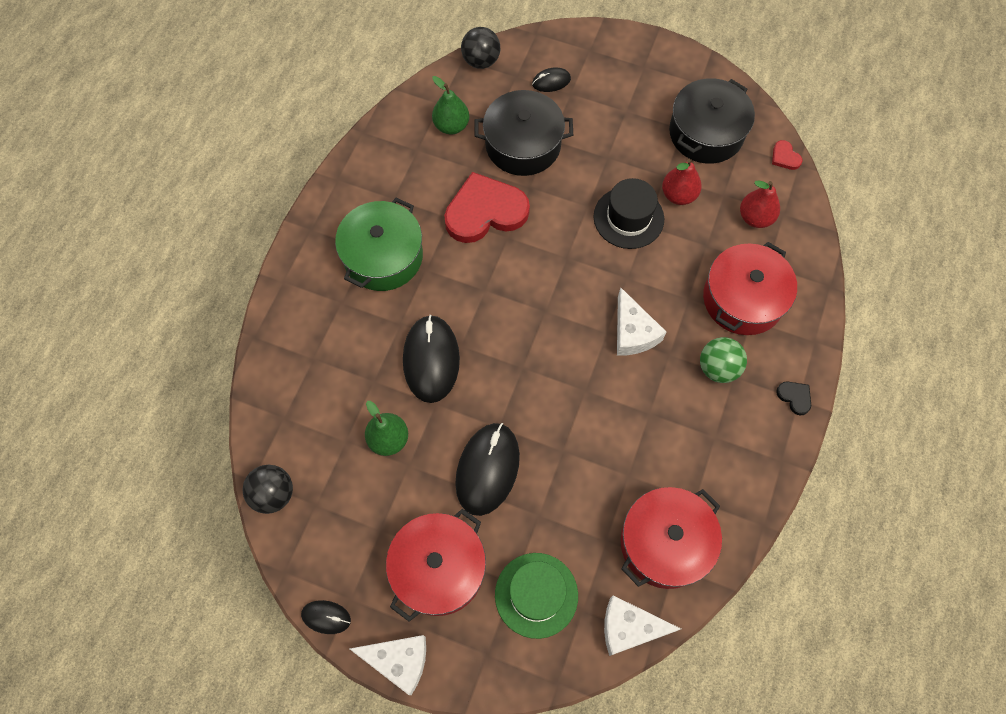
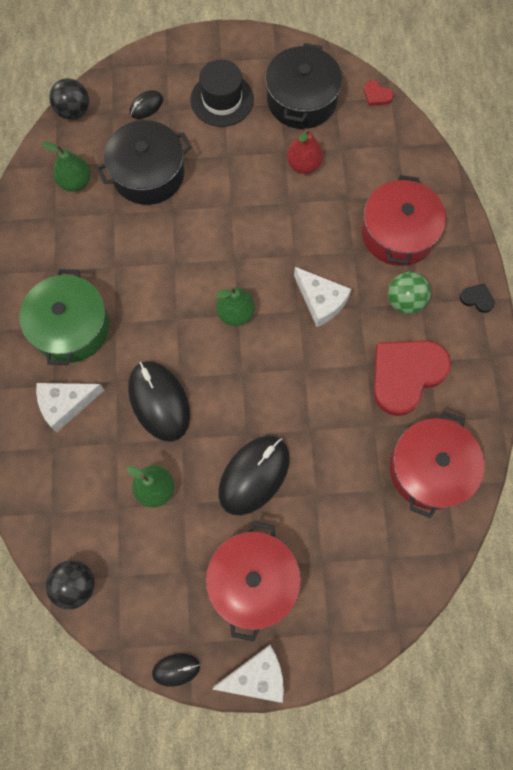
camera: 25 degrees left, 5 degrees up
(485, 211) = (143, 248): red heart -> red heart (406, 375)
(487, 469) = (254, 475): black mouse -> black mouse turned 45 degrees clockwise
(536, 595) = (345, 563): green hat -> none
(543, 309) = (235, 313): none -> green pear
(628, 218) = (270, 202): black hat -> black hat (222, 100)
(629, 627) = (434, 553): white cheese -> white cheese (66, 404)
(755, 217) = (376, 158): red pear -> none

